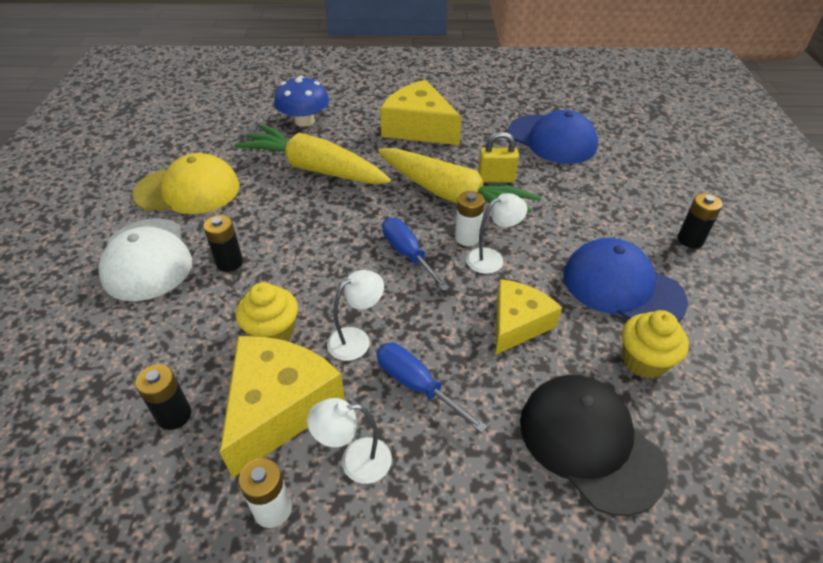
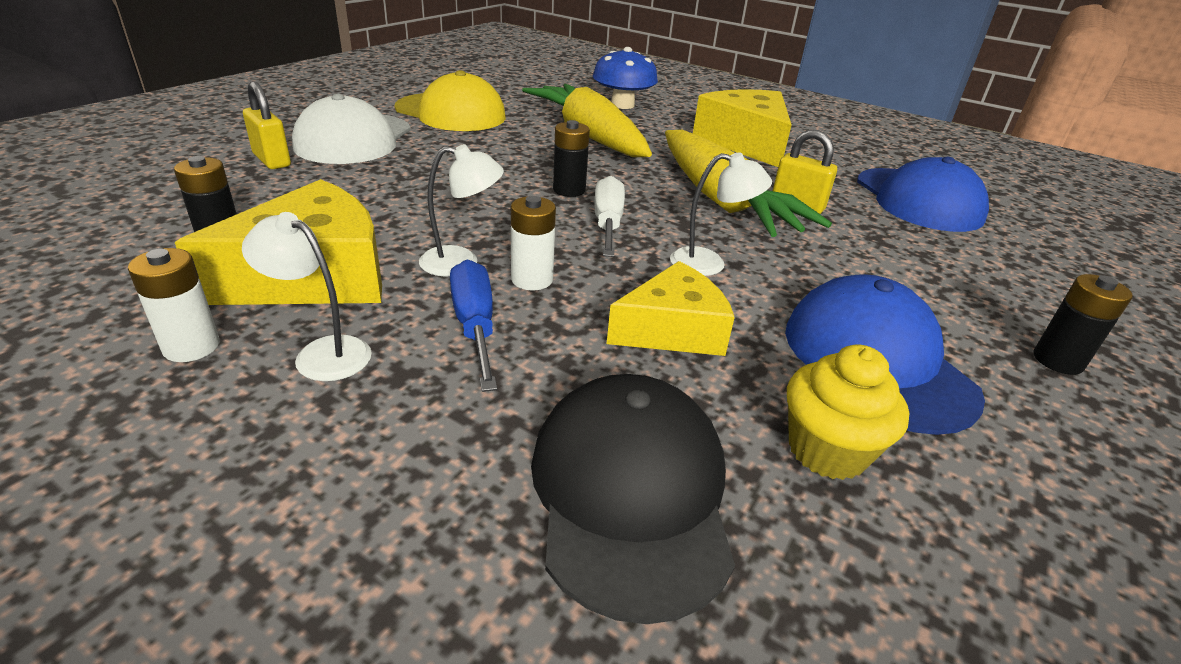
camera: 30 degrees right, 10 degrees down
(109, 316) = (272, 160): none -> yellow padlock
(229, 262) = (419, 165): black battery -> black battery (569, 190)
(273, 333) = (387, 224): yellow cupcake -> none
(408, 254) = (608, 224): blue screwdriver -> white screwdriver
(467, 238) = (698, 237): white battery -> white battery (532, 280)

